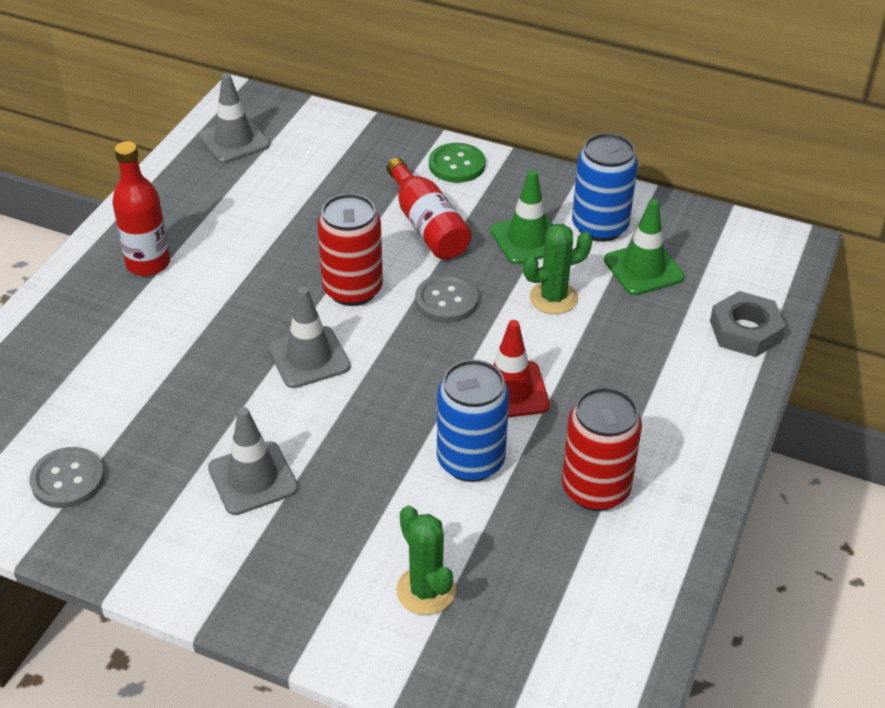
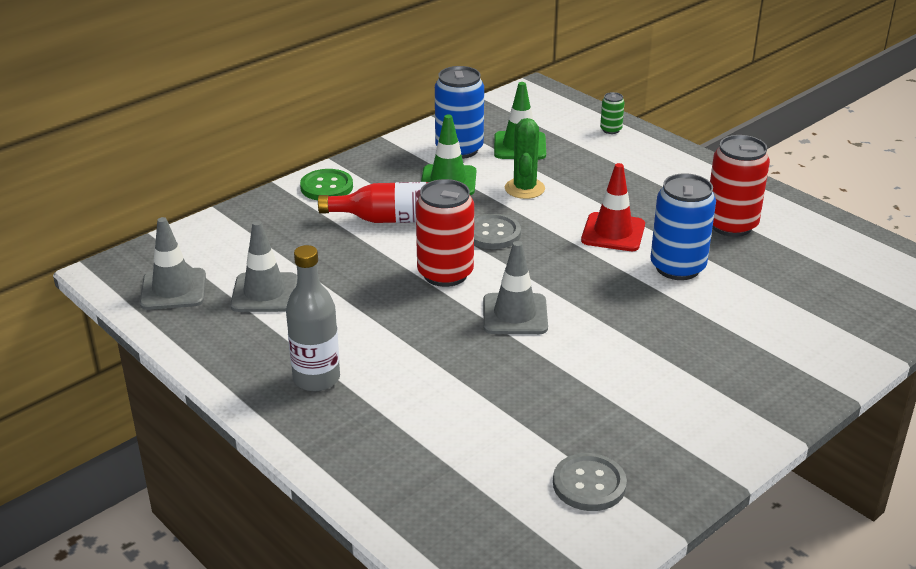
camera: 65 degrees left, 10 degrees down
(148, 264) = (316, 378): red bottle -> grey bottle
(253, 478) = (643, 375): grey traffic cone -> grey traffic cone (264, 293)
(426, 590) = (798, 319): green cactus -> none
(745, 331) = (611, 130): grey nut -> green can

